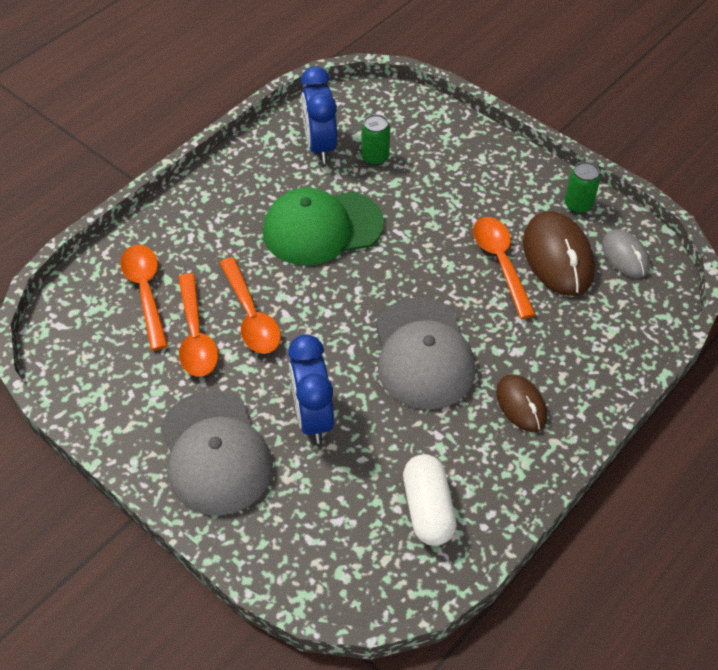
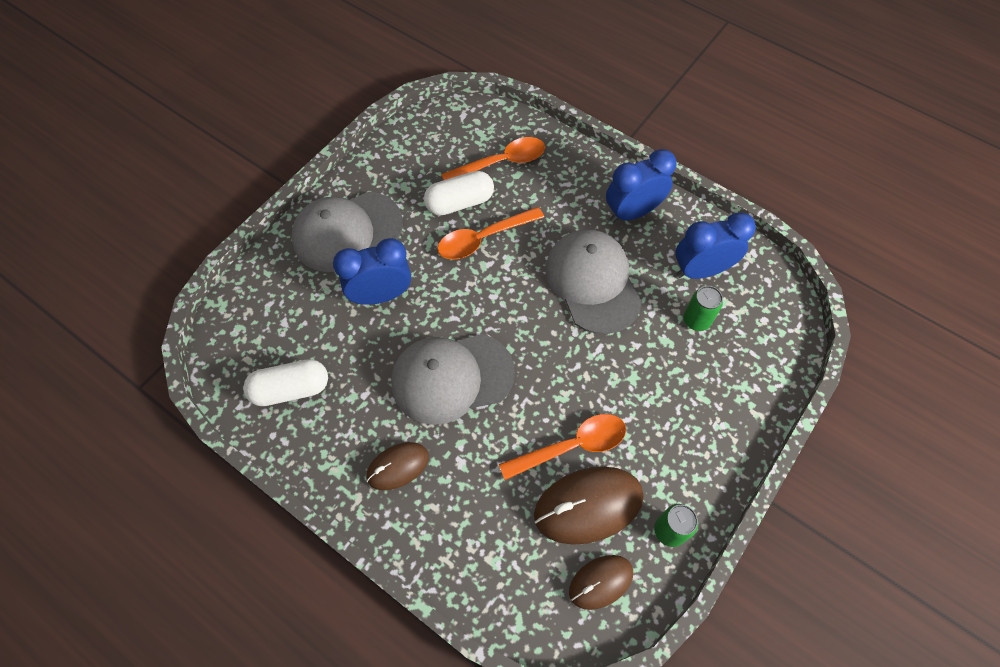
camera: 85 degrees right, 10 degrees up
(195, 335) = (459, 203): orange spoon -> white capsule
(241, 187) = (632, 212): none -> blue clock
(322, 228) = (593, 282): green cap -> grey cap
(625, 256) = (601, 582): grey mouse -> brown mouse

